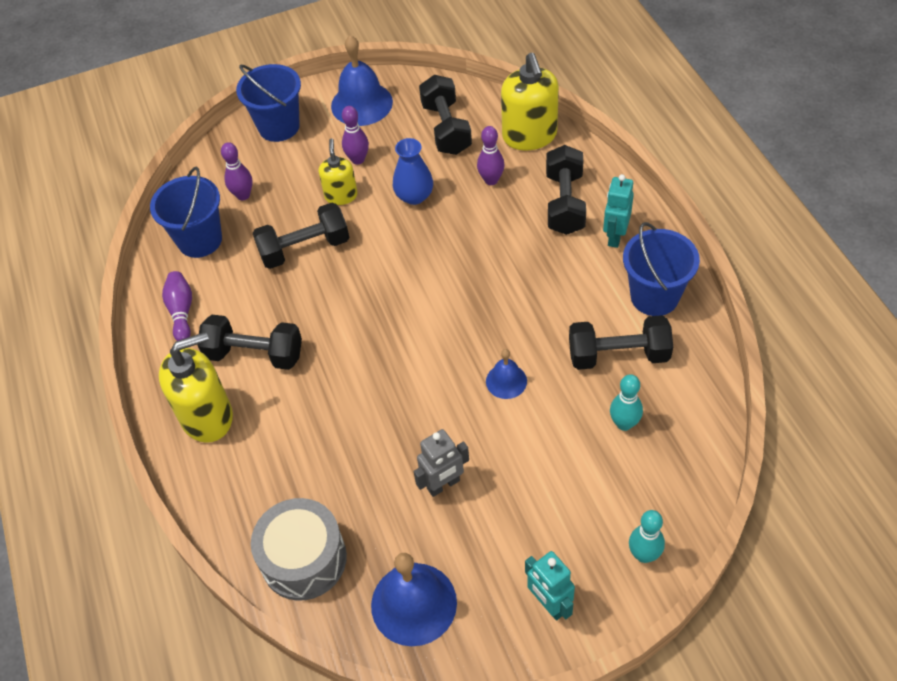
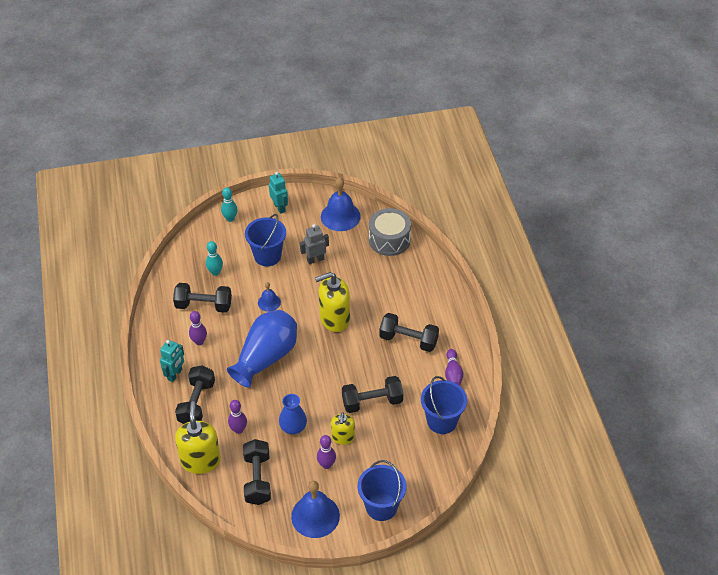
camera: 175 degrees left, 5 degrees down
(207, 417) = (436, 311): yellow soap dispenser -> yellow soap dispenser (334, 319)
(243, 195) = (411, 450): purple bowling pin -> purple bowling pin (199, 341)
(482, 286) = (266, 357): none -> blue vase
(654, 296) = (169, 334): blue bucket -> blue bucket (267, 256)

